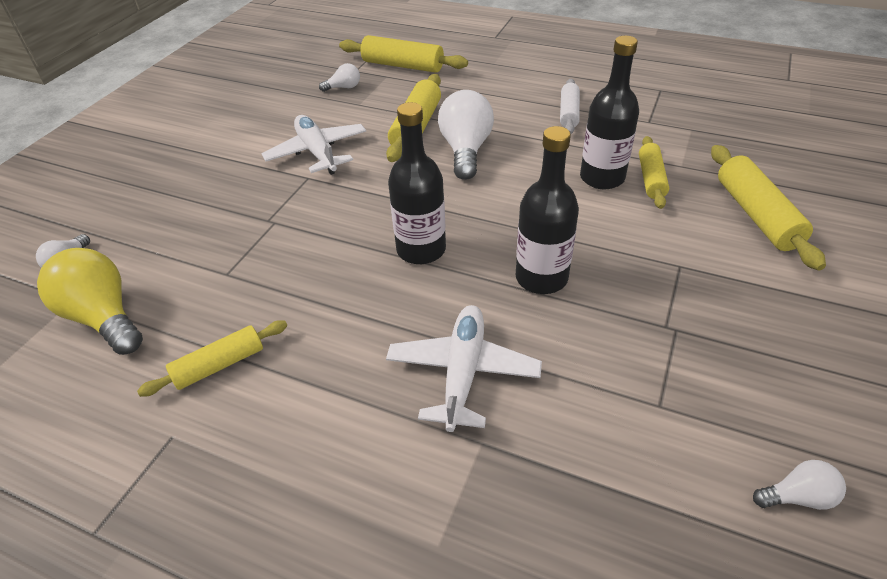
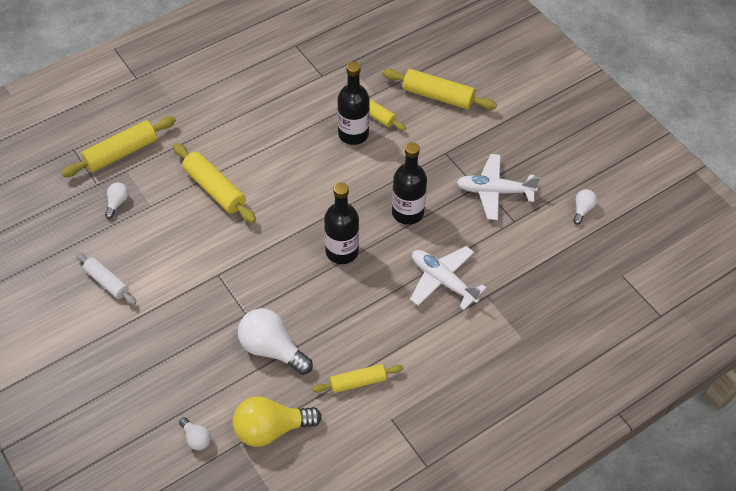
camera: 60 degrees left, 10 degrees up
(219, 365) = (358, 382): yellow rolling pin -> yellow rolling pin turned 75 degrees clockwise
(317, 153) = (193, 257): white plane -> white plane (494, 191)
(466, 150) = (267, 179): white light bulb -> white light bulb (272, 349)
(568, 113) = (276, 105): white rolling pin -> white rolling pin (106, 282)

